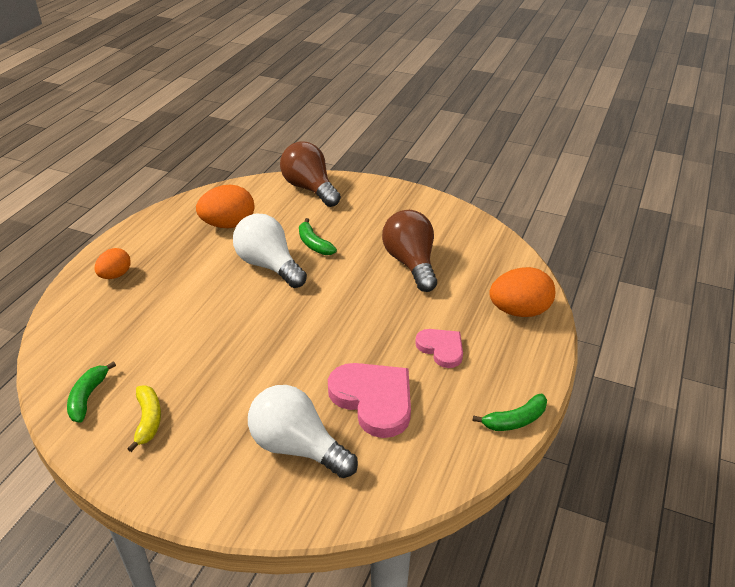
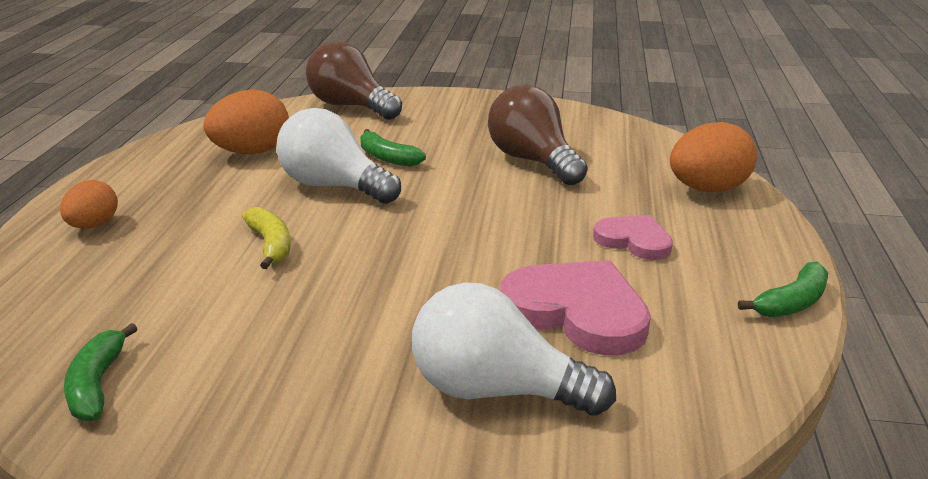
camera: 15 degrees left, 10 degrees down
(148, 420) = (221, 398): yellow banana -> yellow banana (270, 245)

